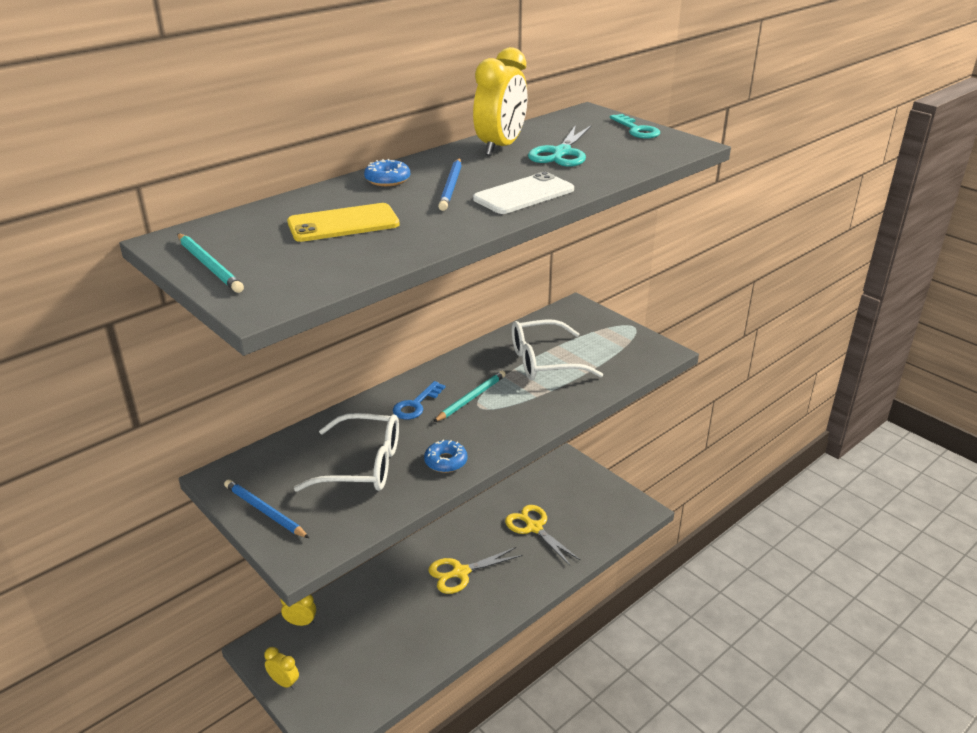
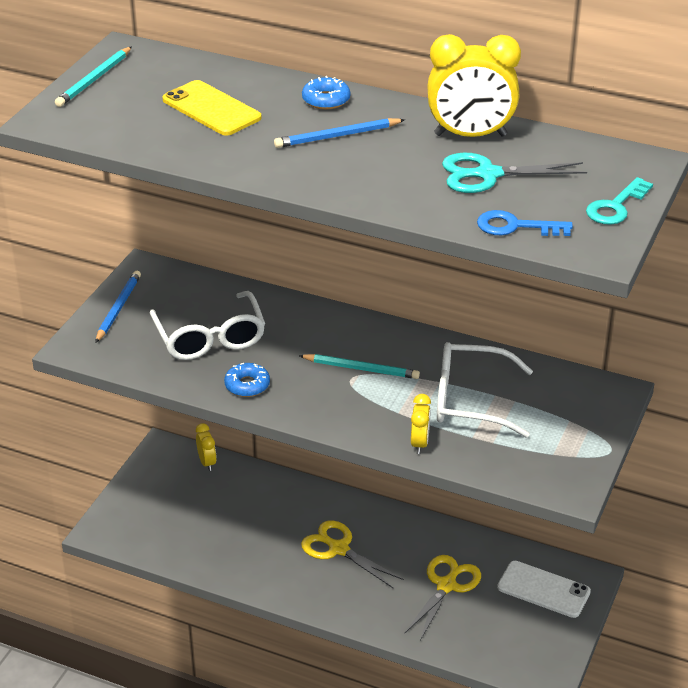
camera: 65 degrees right, 5 degrees up
(284, 682) = (137, 482): yellow clock -> yellow clock (419, 443)
(416, 405) = (324, 337): blue key -> blue key (515, 226)
(524, 194) = (351, 179): white phone -> white phone (543, 589)
(545, 361) = (471, 400): white glasses -> white glasses turned 45 degrees counterclockwise

